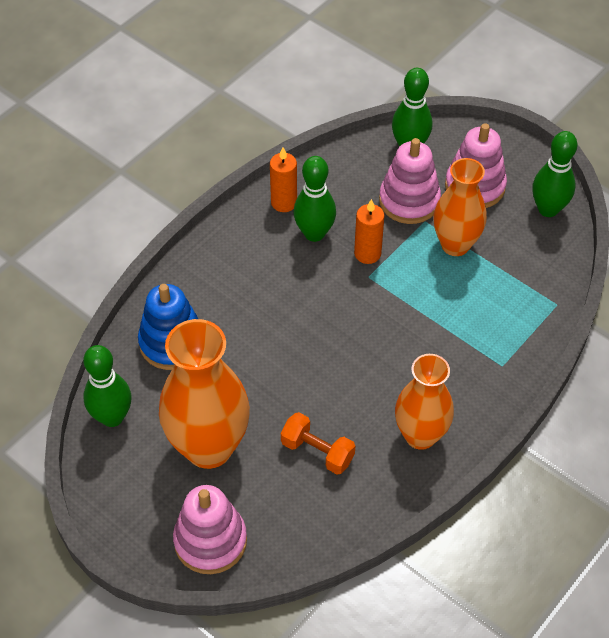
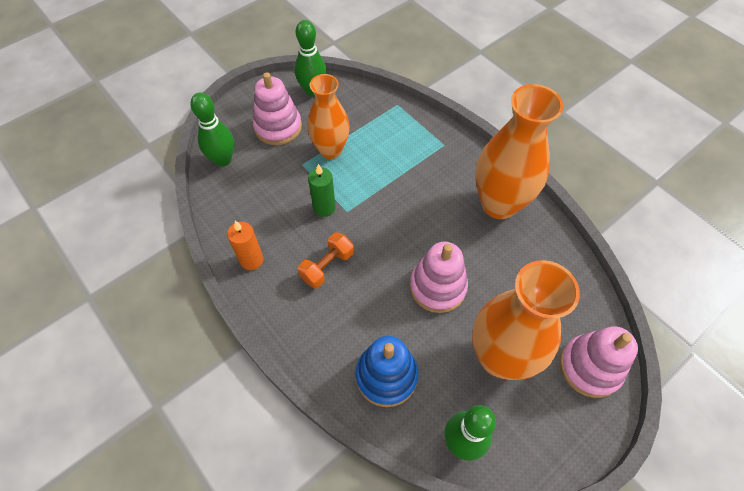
camera: 80 degrees left, 5 degrees up
(314, 233) = (292, 242): green bowling pin -> none
(317, 451) = (509, 274): orange dumbbell -> orange dumbbell (327, 266)
(367, 253) = (324, 208): orange candle -> green candle
(409, 201) = (279, 170): pink stacking toy -> pink stacking toy (437, 287)
(420, 435) = (499, 204): orange vase -> orange vase, size x1.51

